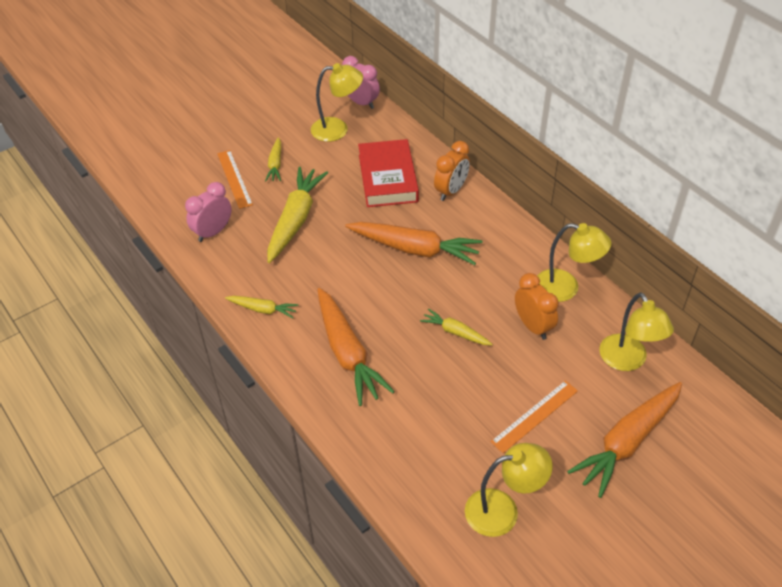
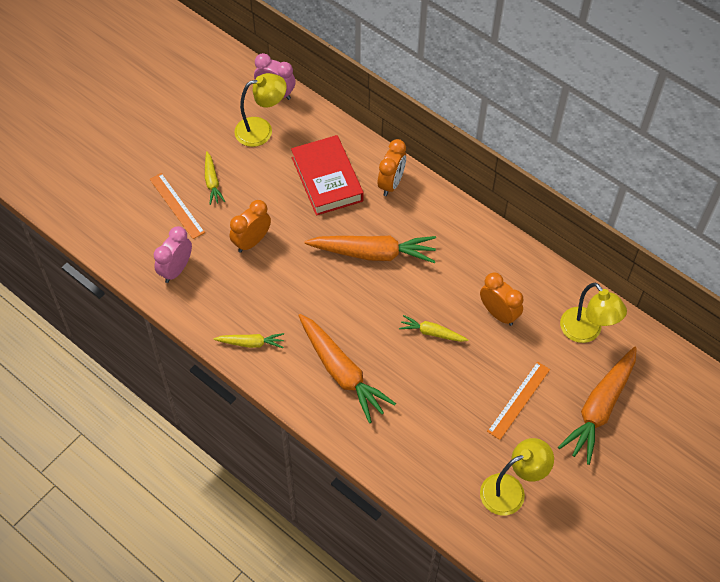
camera: 15 degrees left, 10 degrees up
(295, 220) = (251, 241): yellow carrot -> orange clock
(566, 288) = (519, 269): yellow lamp -> none

